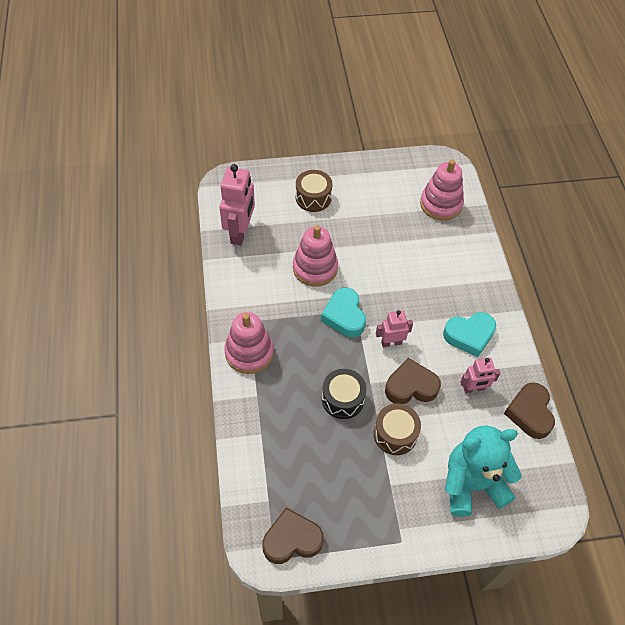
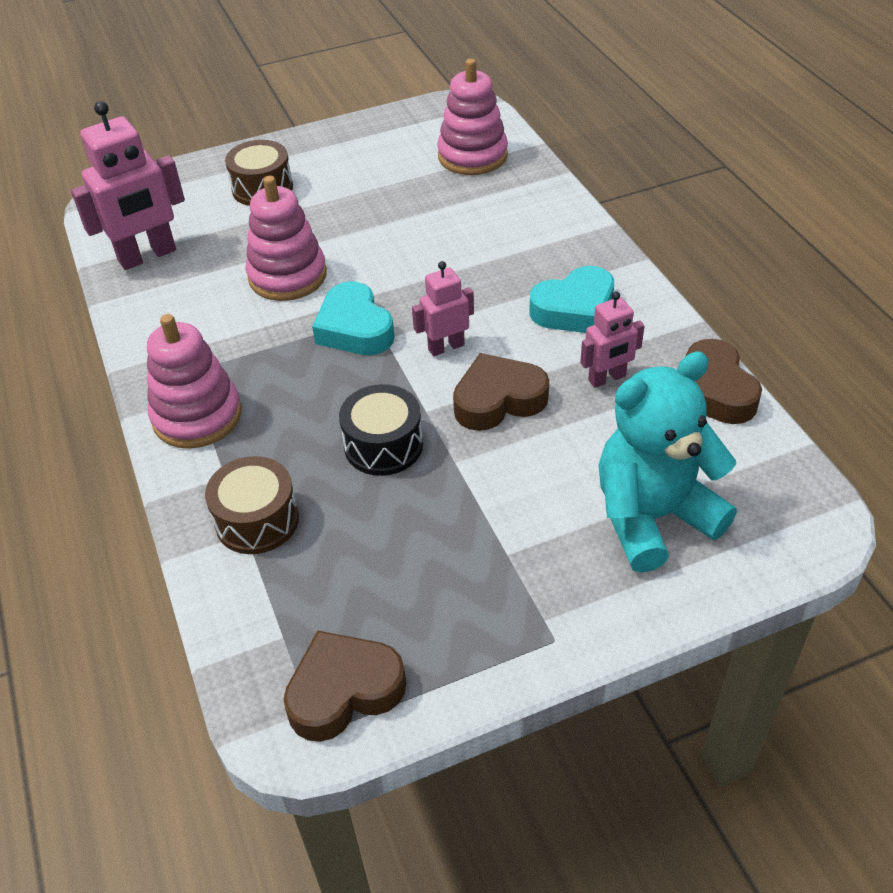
camera: 10 degrees left, 10 degrees down
(240, 232) = (147, 256): pink robot -> pink robot turned 60 degrees clockwise
(395, 434) = (492, 475): brown drum -> brown drum (257, 520)

